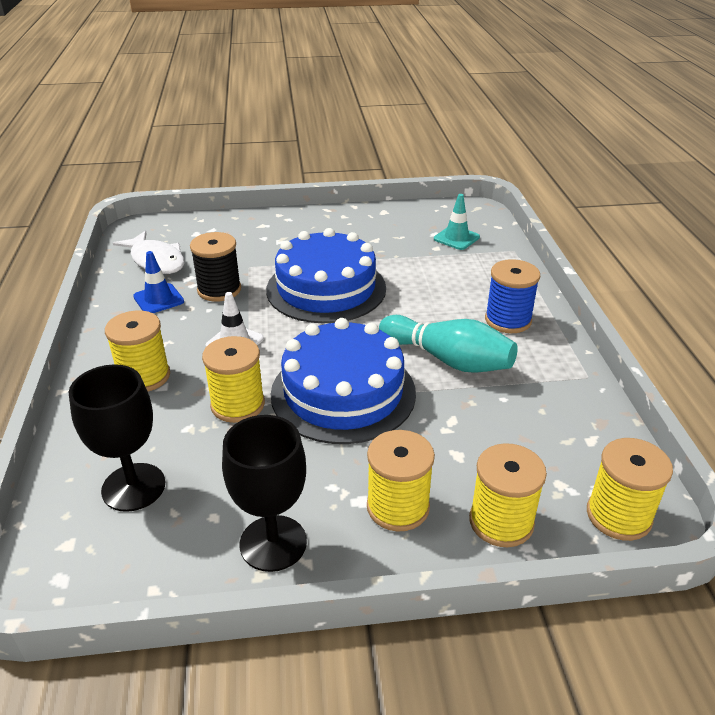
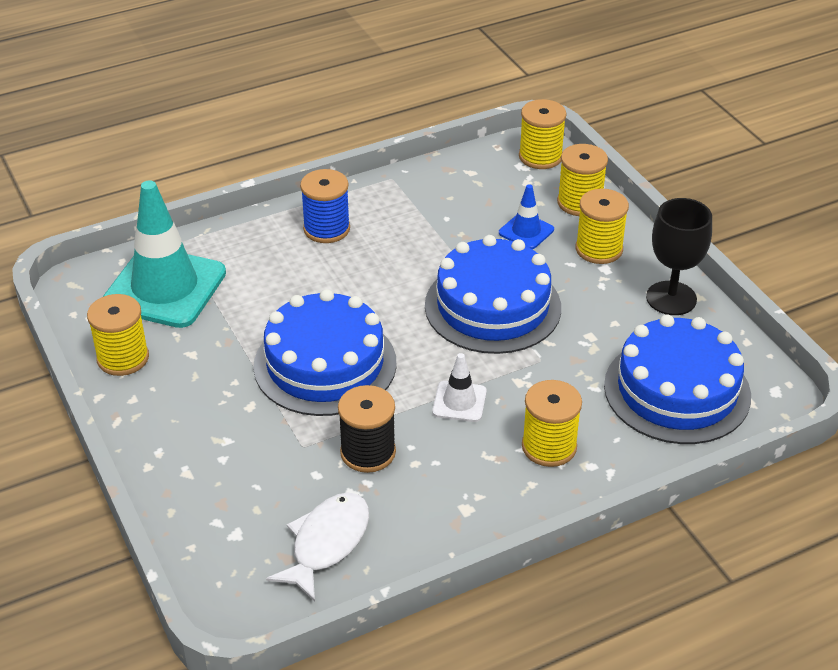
camera: 110 degrees left, 5 degrees up
(133, 487) = (677, 390): black goblet -> blue cake
(158, 299) = (412, 499): blue traffic cone -> blue traffic cone (526, 231)
(237, 405) = (547, 366): yellow spool -> yellow spool (123, 358)
(448, 360) = (410, 255): turquoise bowling pin -> none
(456, 238) = (165, 288): turquoise traffic cone -> turquoise traffic cone, size x2.17

